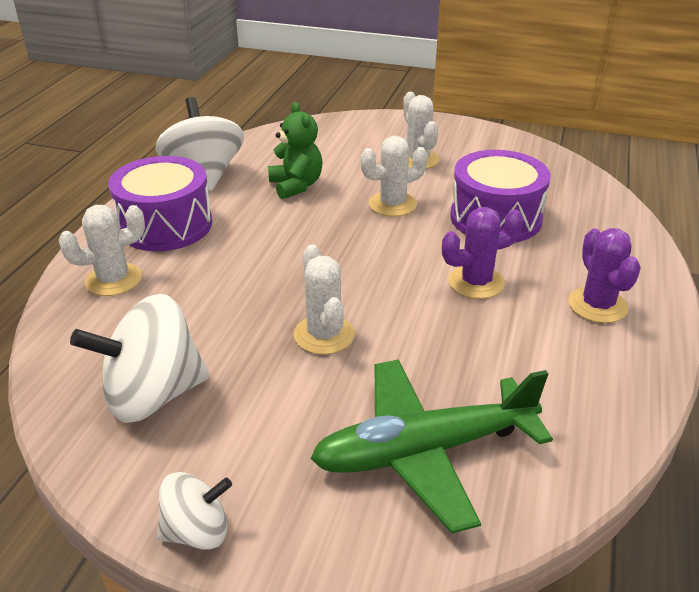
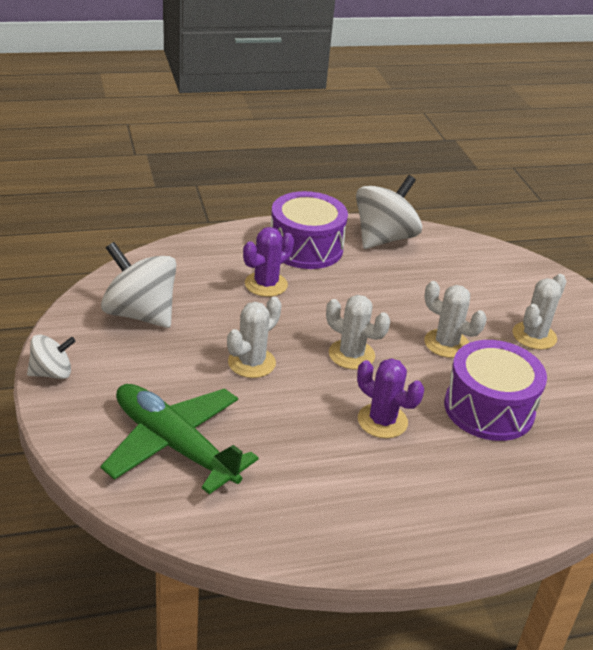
camera: 55 degrees right, 0 degrees up
(113, 280) = (229, 253): white cactus -> white cactus (351, 355)
(197, 531) = (52, 373): white spinning top -> white spinning top turned 60 degrees counterclockwise
(296, 186) = (418, 285): green teddy bear -> none
(597, 305) = (417, 501): purple cactus -> purple cactus (266, 284)

